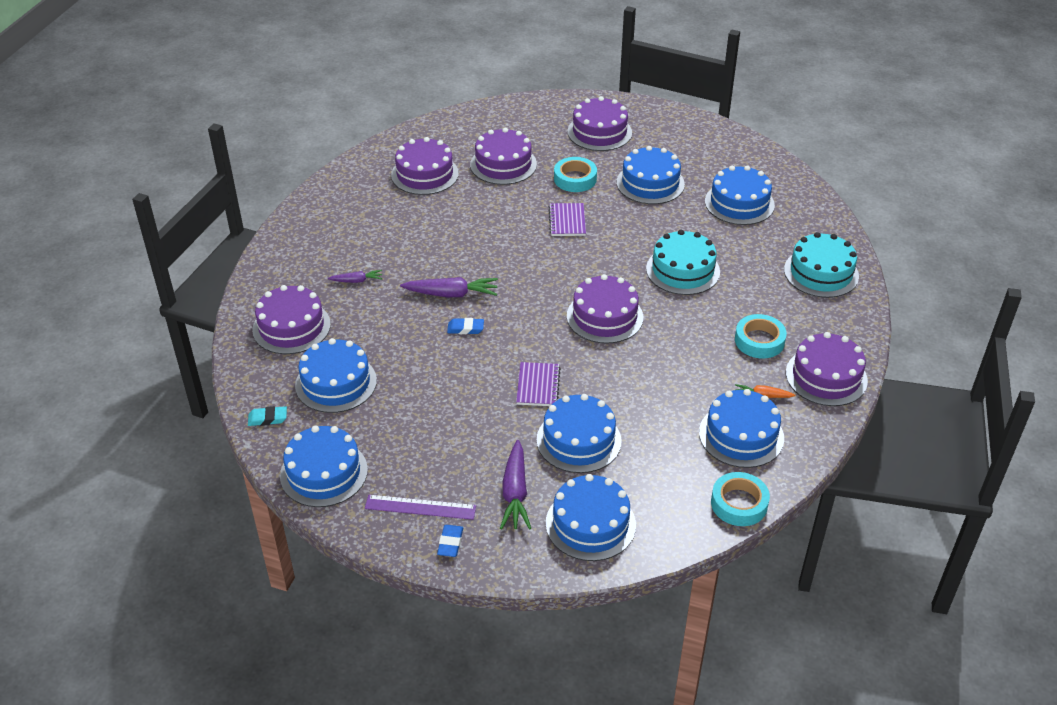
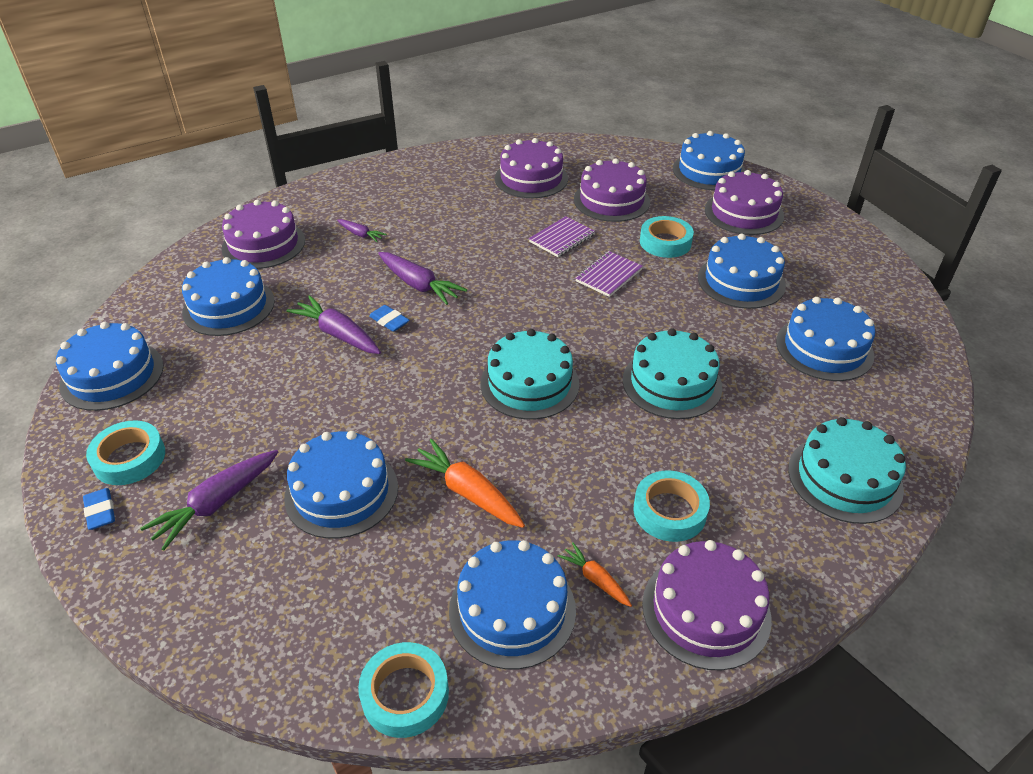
camera: 40 degrees right, 0 degrees up
(267, 418) = (144, 305): turquoise eraser -> none
(420, 507) = (129, 458): purple ruler -> turquoise tape
(443, 356) = (338, 334): none -> purple carrot
(450, 543) = (100, 511): blue eraser -> blue eraser turned 75 degrees counterclockwise
(538, 386) = (378, 412): purple notebook -> purple notebook (562, 238)
(590, 524) = (232, 591): blue cake -> blue cake (709, 171)
(604, 316) = (529, 383): purple cake -> turquoise cake
(647, 396) = (467, 492): none -> orange carrot

